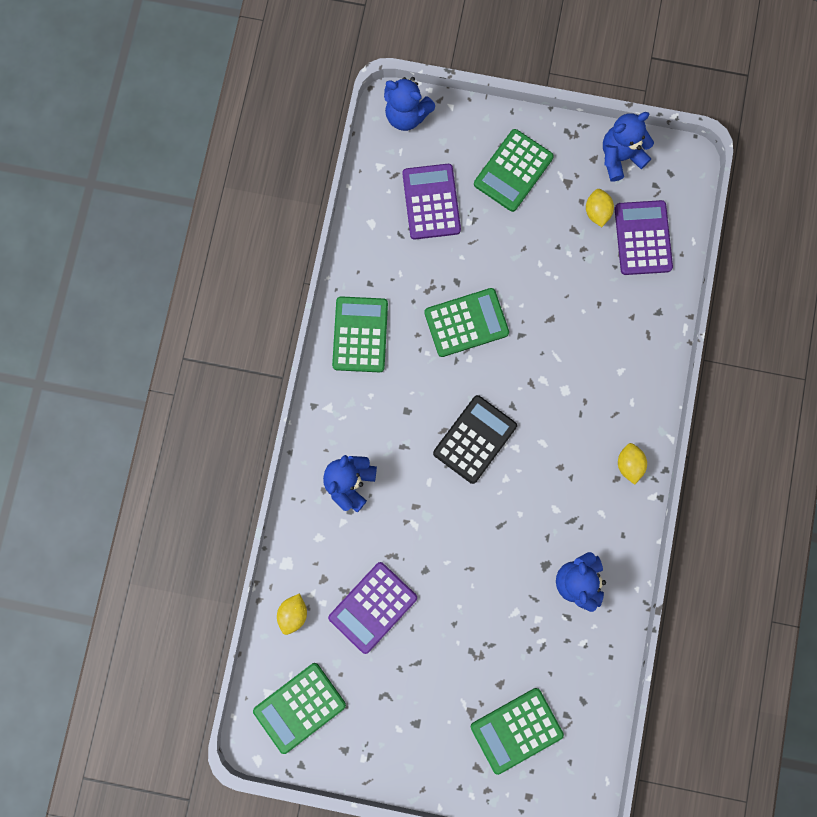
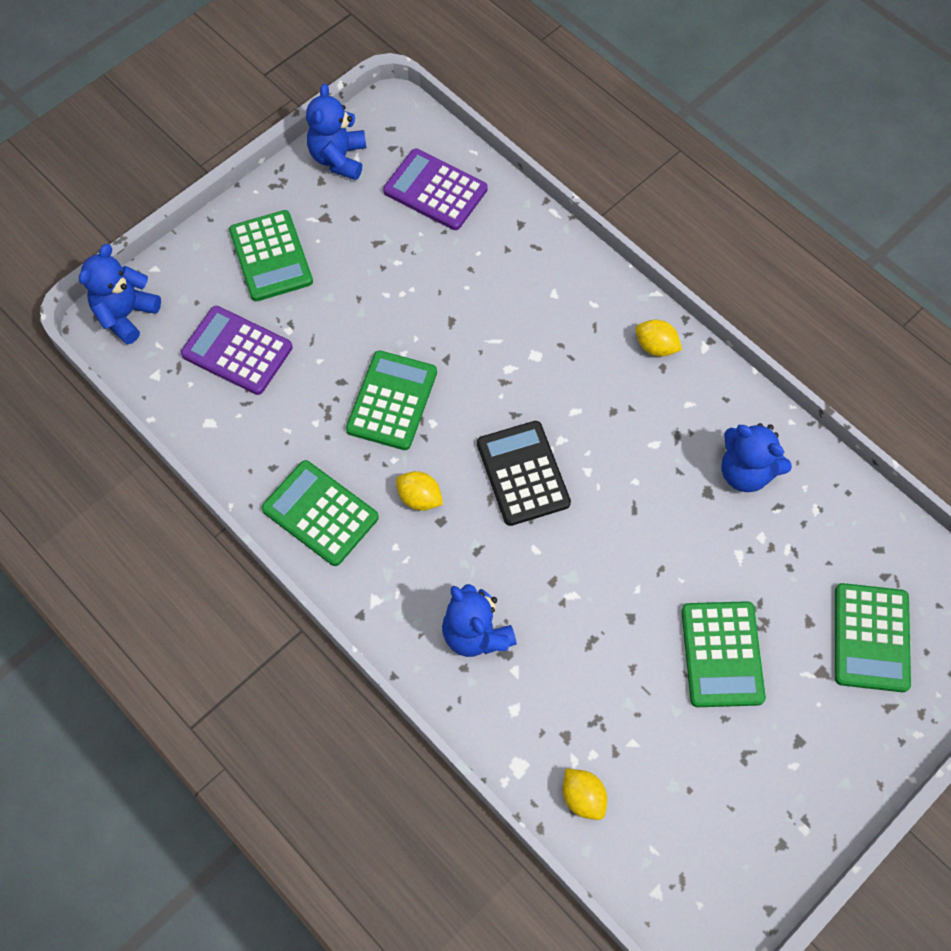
camera: 55 degrees left, 15 degrees down
(299, 707) = (698, 864): green calculator -> green calculator (722, 654)
(373, 607) = (635, 701): purple calculator -> none
(406, 115) = (126, 315): blue teddy bear -> blue teddy bear turned 150 degrees clockwise
(597, 212) = (376, 212): yellow lemon -> yellow lemon (419, 498)

